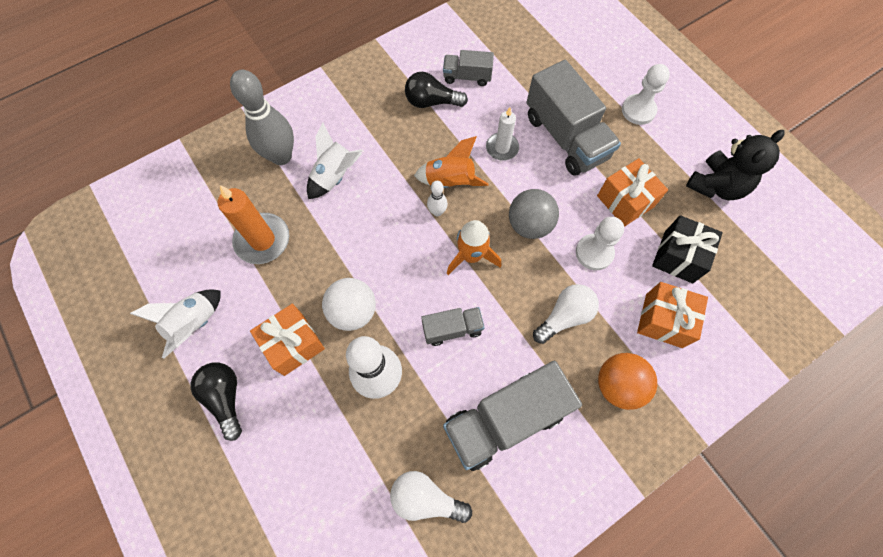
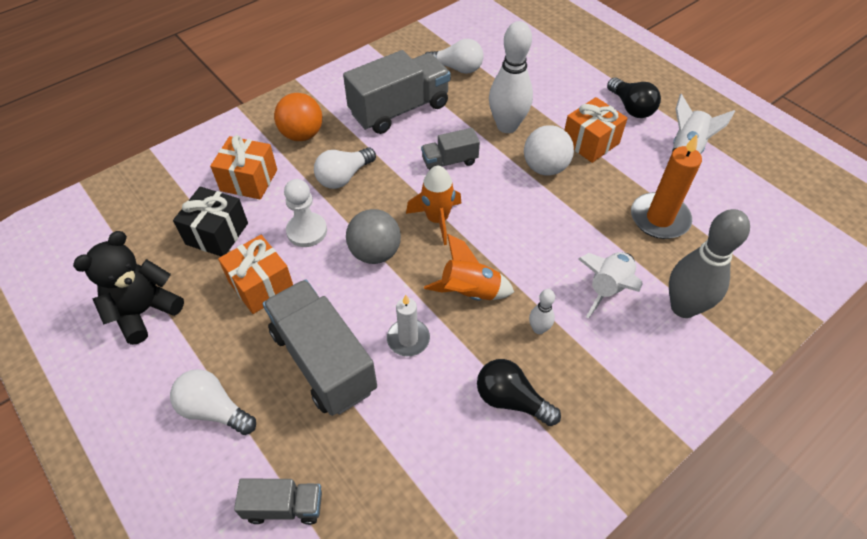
camera: 175 degrees right, 15 degrees down
(431, 102) = (511, 400): black light bulb -> black light bulb turned 150 degrees counterclockwise
(437, 212) = (479, 258): white bowling pin -> white bowling pin (539, 329)
(467, 77) = (464, 448): grey truck -> grey truck (284, 506)
(638, 110) = (214, 410): white pawn -> white light bulb

